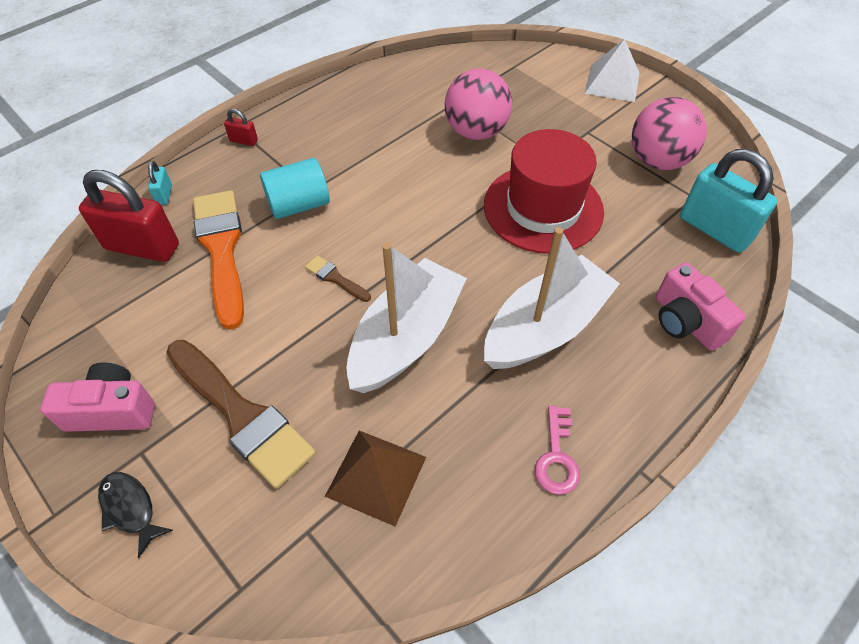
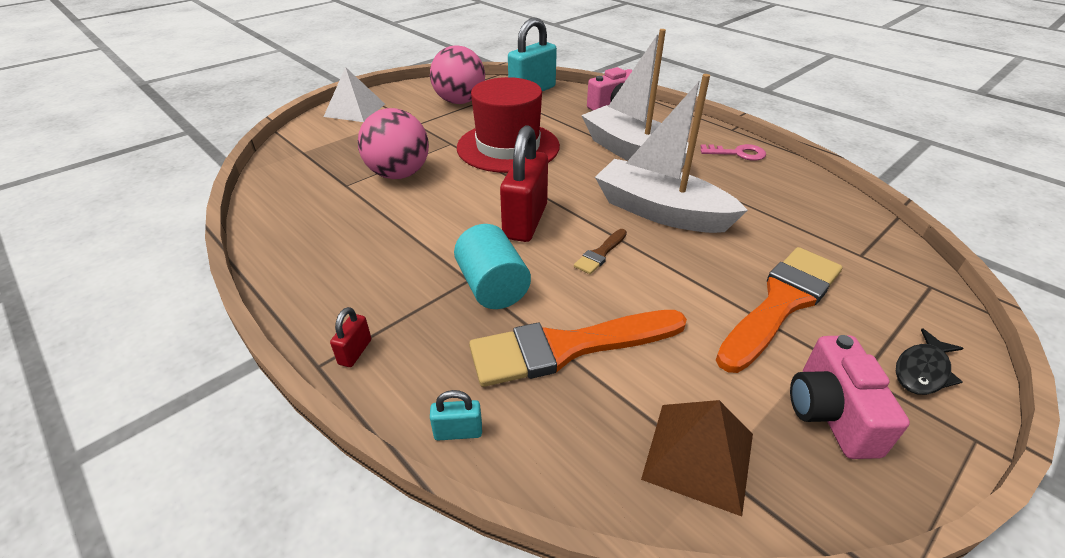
camera: 90 degrees left, 15 degrees down
(142, 247) = (568, 439): red padlock -> red padlock (525, 221)
(241, 415) = (781, 303): brown brush -> orange brush
(376, 476) = (795, 223): brown pyramid -> brown pyramid (699, 455)

